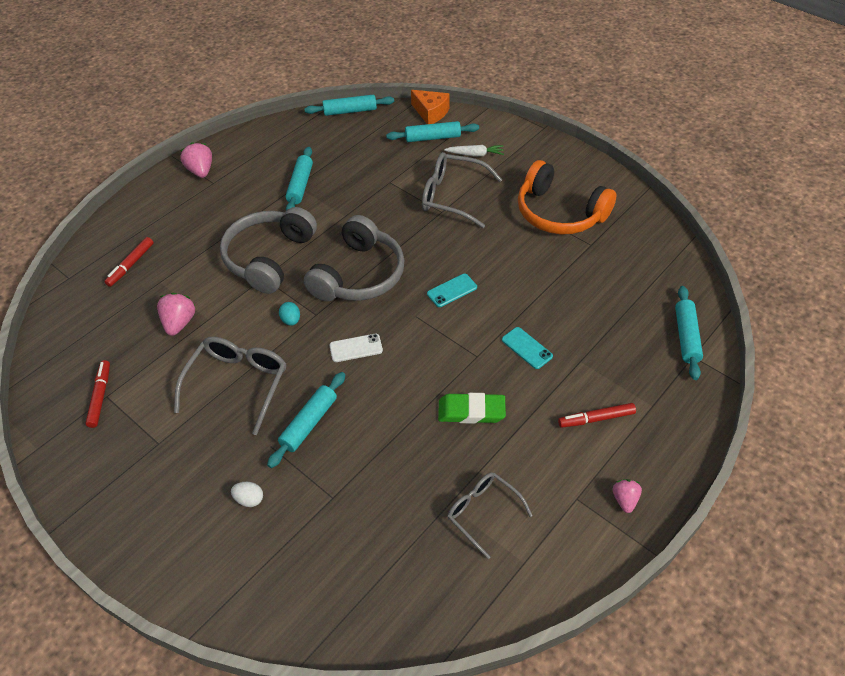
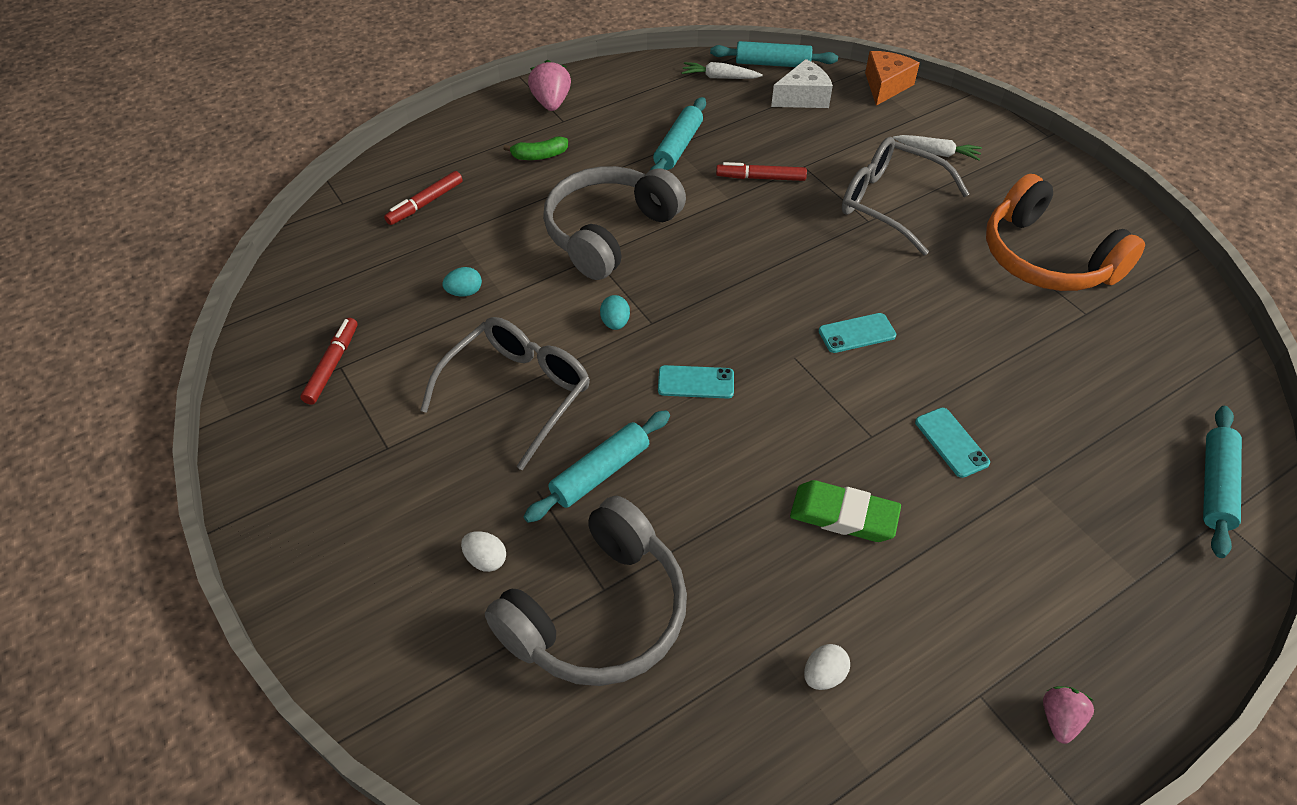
camera: 15 degrees right, 0 degrees up
(179, 323) = (464, 292): pink strawberry -> turquoise egg
(203, 212) = (539, 156): none -> green banana
(316, 128) = (719, 77): none -> white carrot
(356, 348) = (696, 382): white phone -> turquoise phone
(359, 275) = (727, 282): grey headphones -> grey headphones (598, 612)
(377, 132) = (803, 97): none -> white cheese
(431, 113) = (885, 86): orange cheese -> orange cheese turned 120 degrees counterclockwise
(432, 138) = (880, 119): turquoise rolling pin -> none
(482, 512) = (823, 675): grey glasses -> white egg
(596, 419) = (1039, 577): red marker -> red marker (761, 178)

